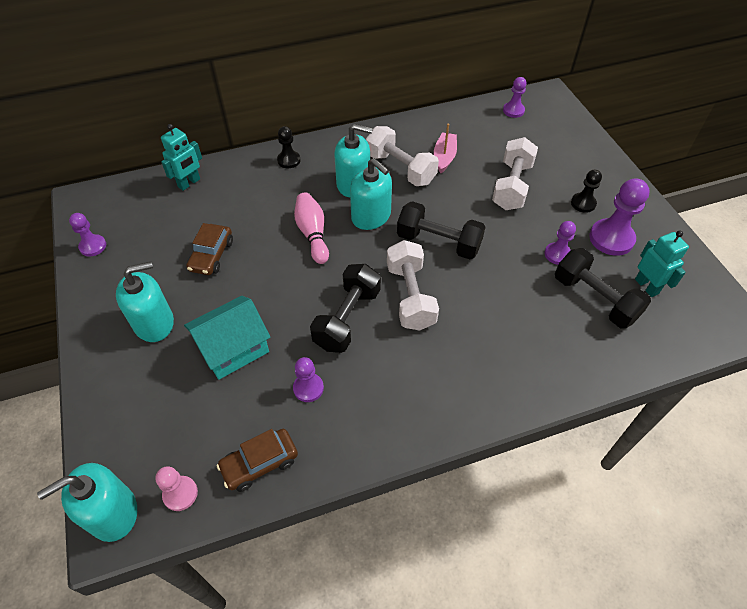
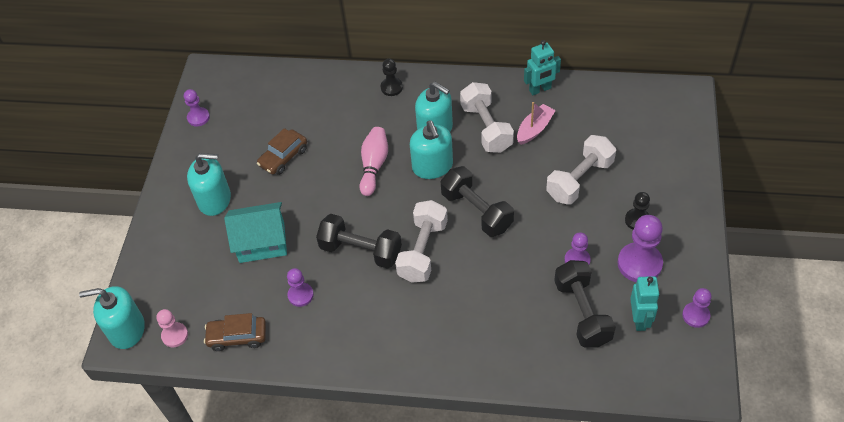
camera: 30 degrees right, 0 degrees up
(189, 183) = (297, 83): turquoise robot -> turquoise robot (540, 89)
(347, 318) = (361, 250): black dumbbell -> black dumbbell turned 60 degrees clockwise
(513, 110) = (636, 100): purple pawn -> purple pawn (695, 315)

